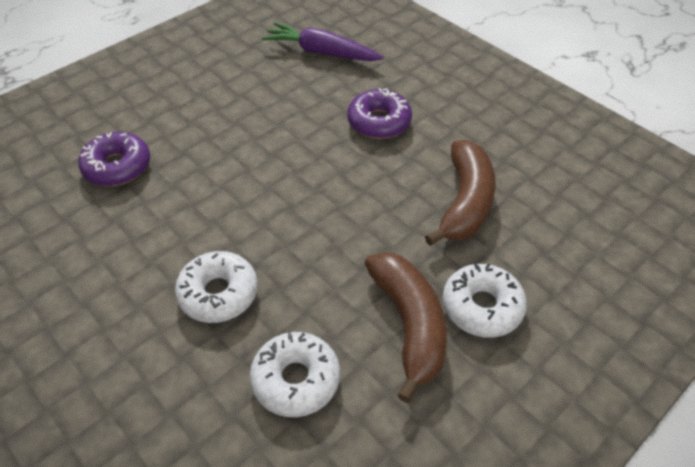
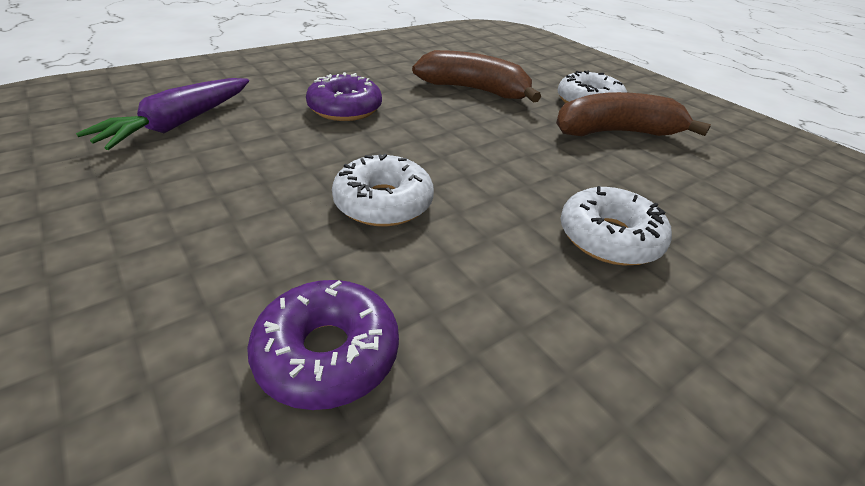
camera: 85 degrees left, 10 degrees down
(296, 380) = (700, 194): white donut -> white donut (383, 203)

